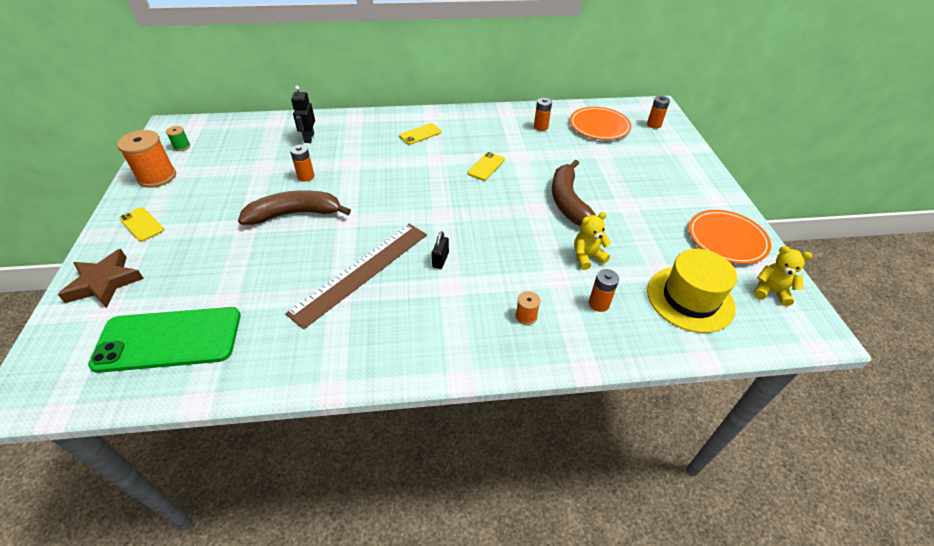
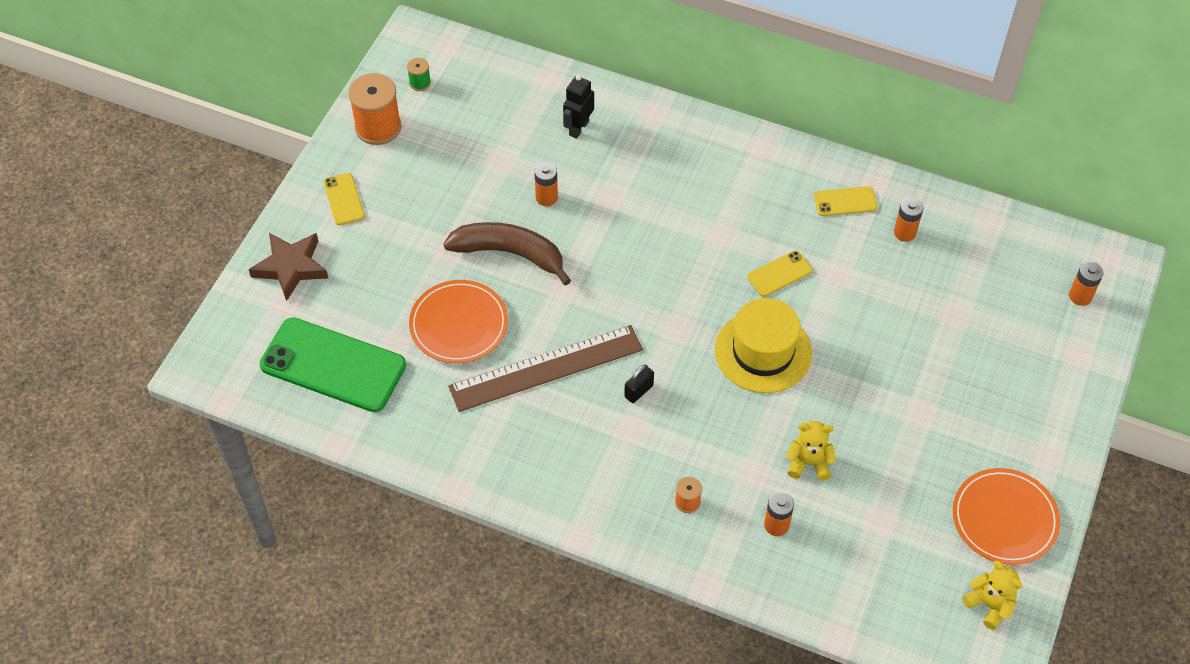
camera: 30 degrees right, 10 degrees up
(420, 134) = (727, 179): yellow phone -> yellow phone (845, 201)
(568, 202) = (846, 376): brown banana -> none
(599, 126) = (993, 265): orange plate -> orange plate (459, 324)
(690, 298) = (885, 568): yellow hat -> yellow hat (763, 351)

